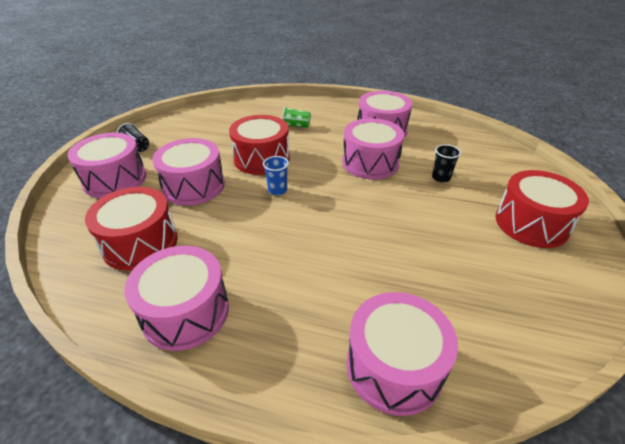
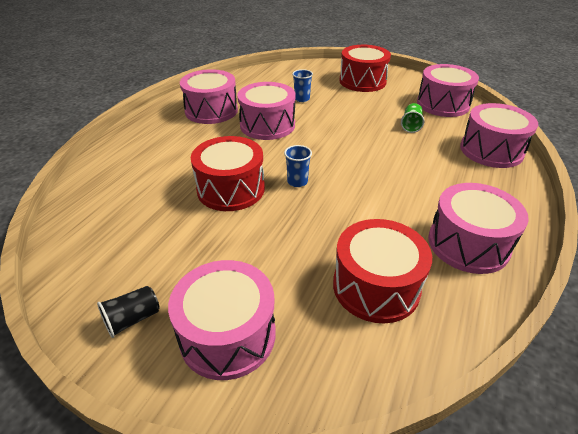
camera: 80 degrees left, 0 degrees up
(193, 186) = (271, 245): pink drum -> pink drum (443, 104)
(296, 126) = (168, 159): green cup -> green cup (411, 125)
(441, 178) = (302, 99): black cup -> blue cup

